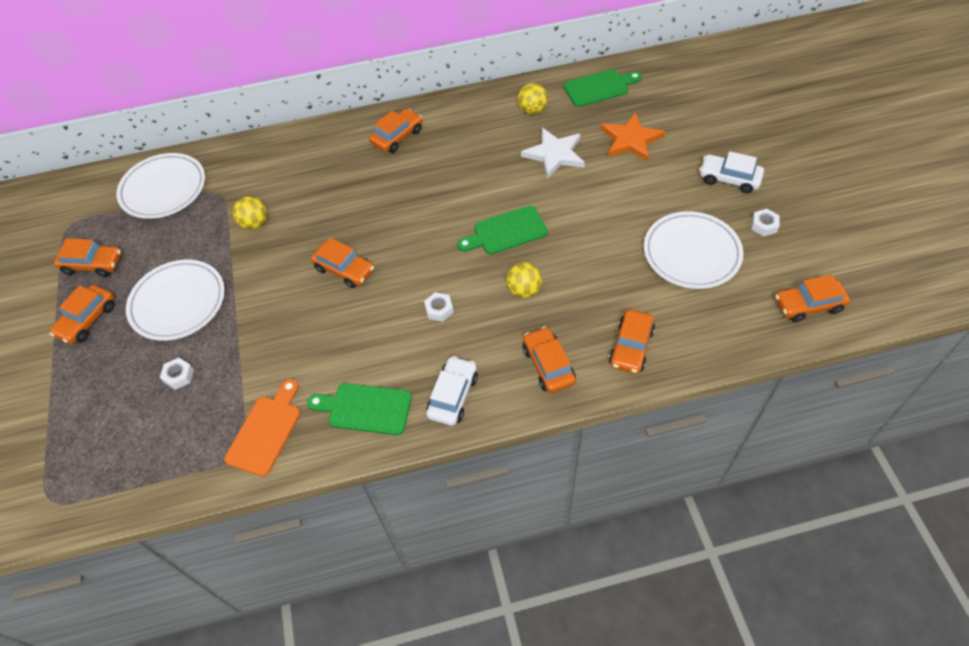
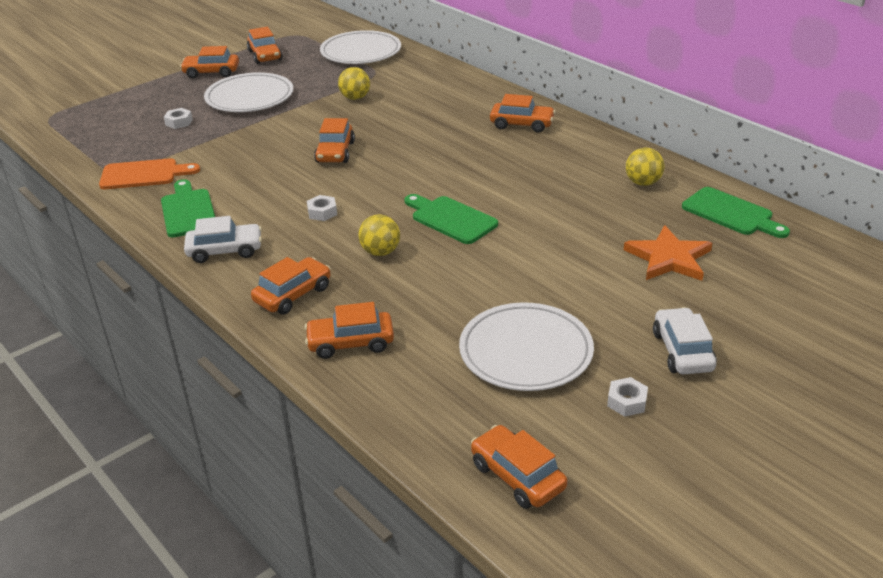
camera: 60 degrees right, 20 degrees down
(554, 154) = (590, 215): white star -> none

